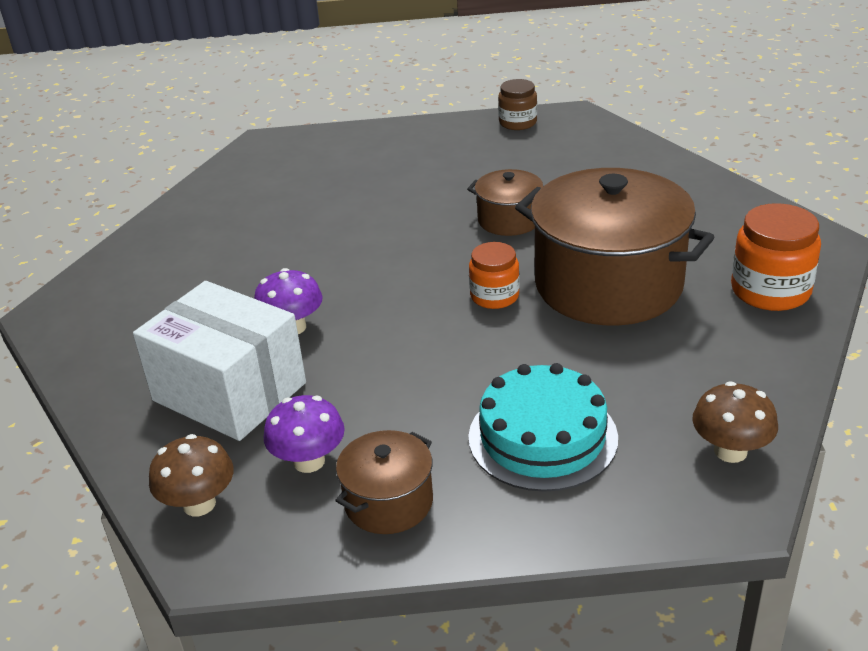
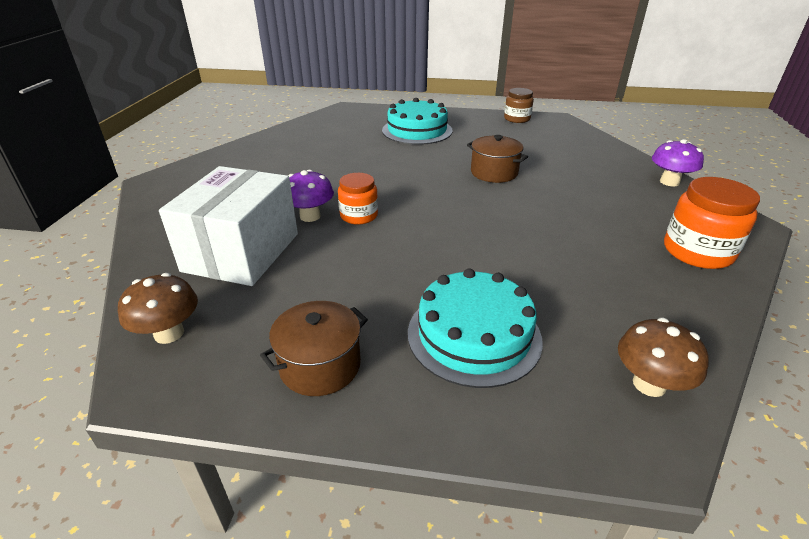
camera: 10 degrees right, 0 degrees up
(229, 392) = (241, 252): white box -> white box turned 60 degrees clockwise
(309, 461) = (272, 316): purple mushroom -> purple mushroom (669, 182)
(383, 166) = (417, 130): none -> turquoise cake
(494, 296) = (467, 219): orange jar -> orange jar (359, 216)
(608, 284) = (559, 225): brown pot -> none

